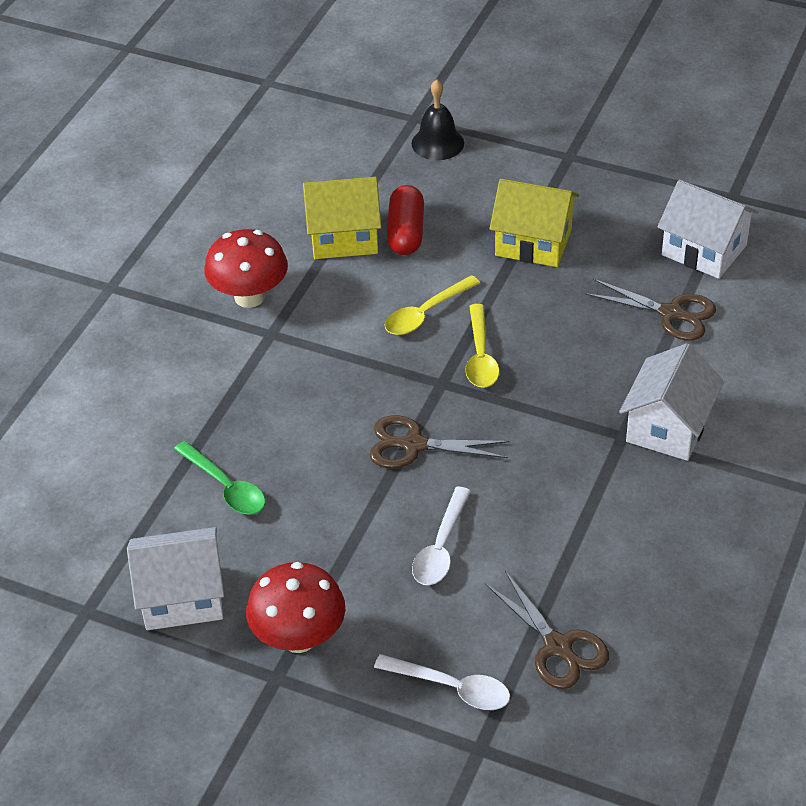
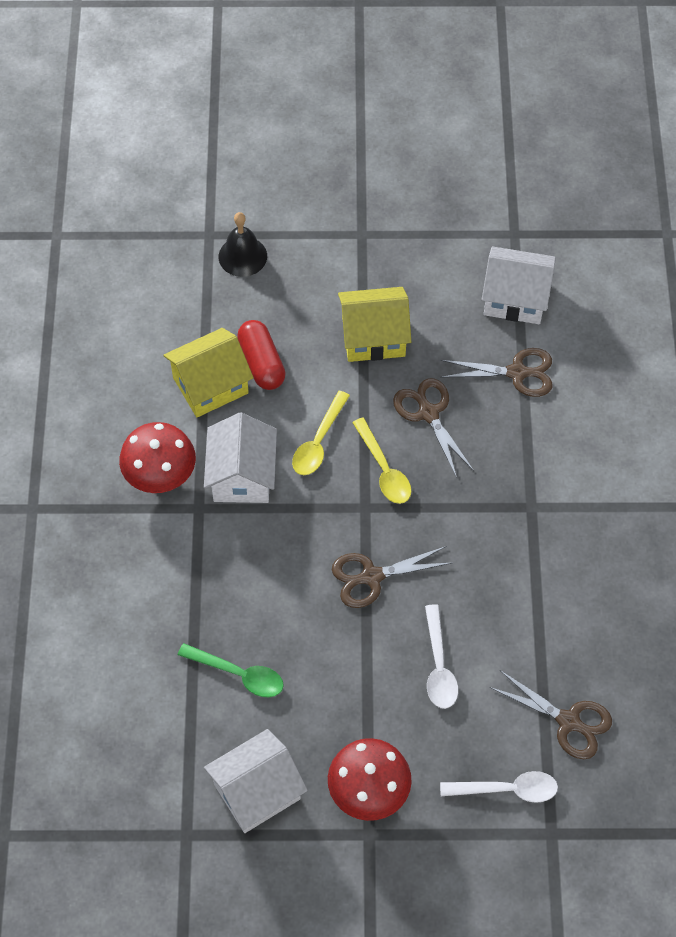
camera: 25 degrees left, 15 degrees up
(555, 321) = (428, 412): none -> brown scissors
(668, 427) = (562, 486): white house -> white house (242, 475)

